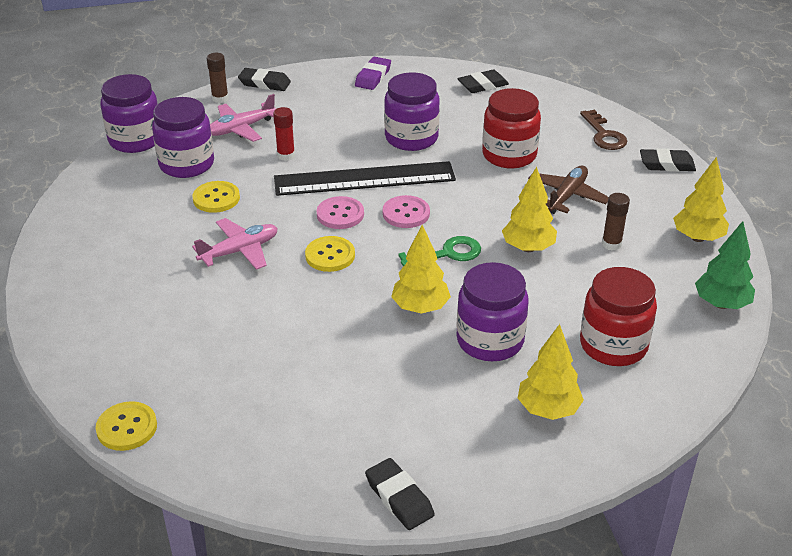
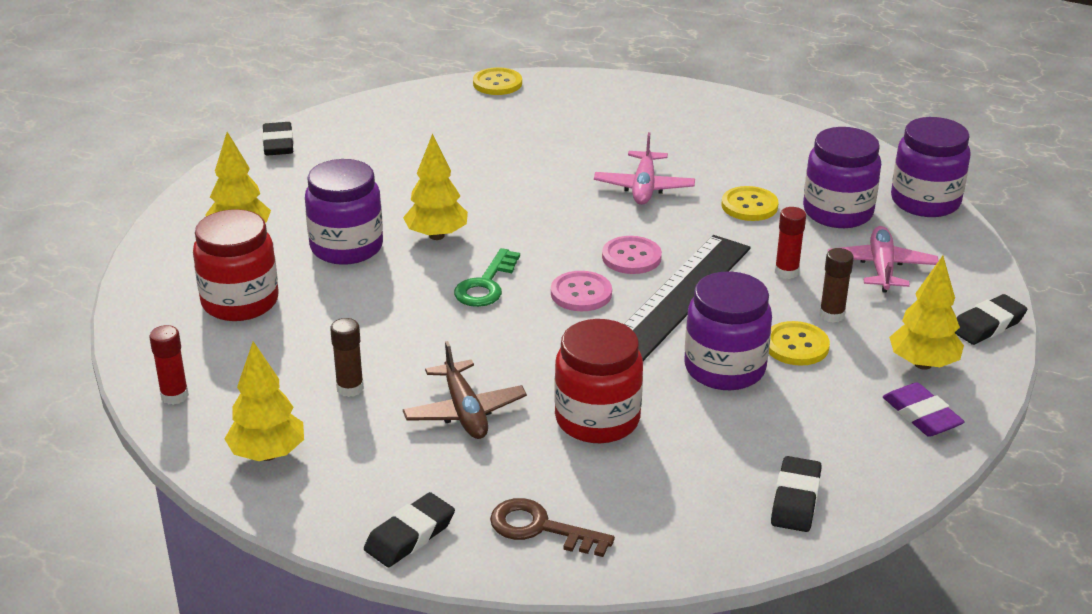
camera: 130 degrees right, 5 degrees down
(220, 98) = (975, 280): brown glue stick -> brown glue stick (832, 315)
(330, 255) = (573, 225): yellow button -> yellow button (796, 346)
(399, 498) = (278, 144): black eraser -> black eraser turned 75 degrees clockwise
(528, 248) = (423, 334): yellow tree -> yellow tree (923, 364)
(721, 304) = (174, 396): green tree -> red glue stick

